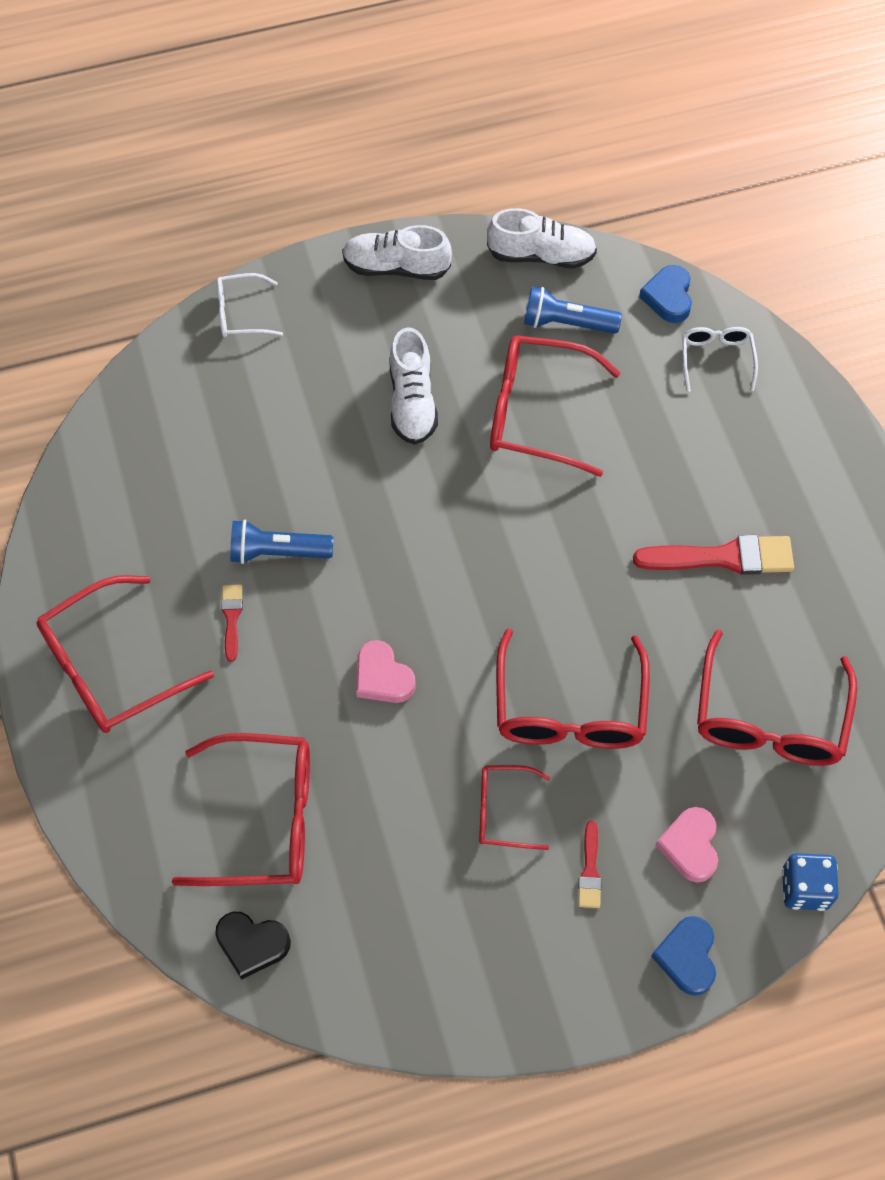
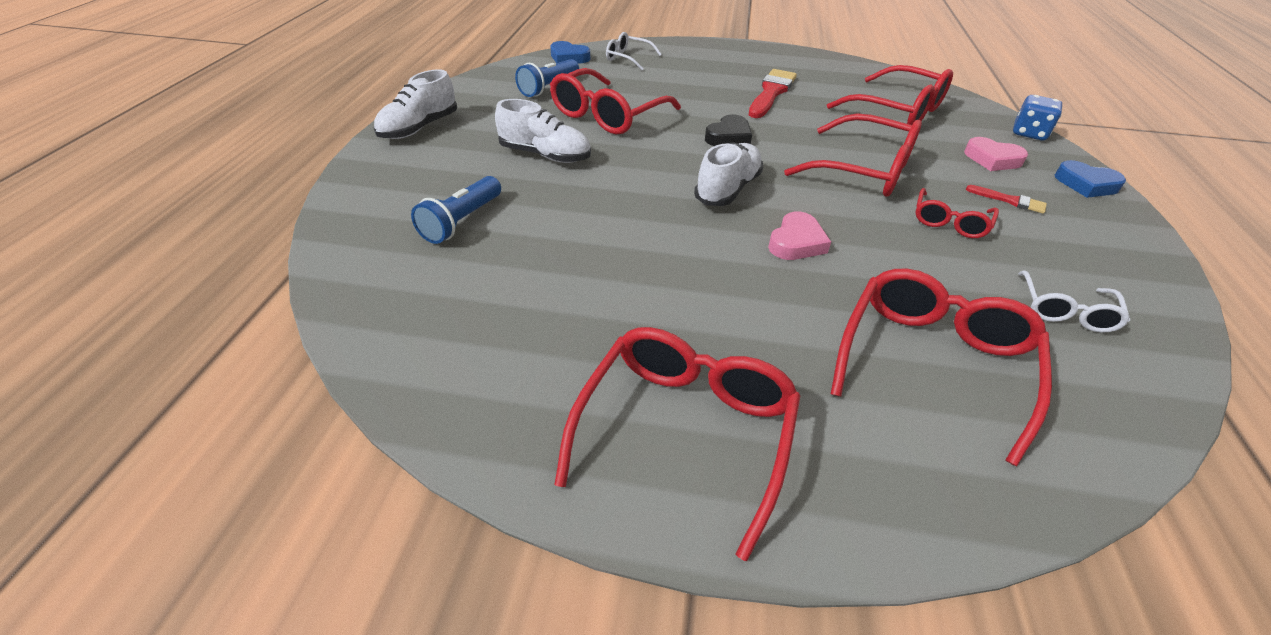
camera: 65 degrees left, 20 degrees down
(111, 668) = (685, 431): red glasses -> red glasses turned 150 degrees counterclockwise
(231, 618) = (680, 312): red brush -> none
(241, 313) = (356, 206): white glasses -> white glasses (1065, 311)
(252, 944) = (1094, 421): black heart -> black heart (729, 137)
(277, 552) = (627, 261): blue flashlight -> blue flashlight (461, 221)
(382, 677) = (796, 242): pink heart -> pink heart turned 45 degrees counterclockwise
(541, 255) = (486, 81): white shoe -> white shoe (728, 189)

